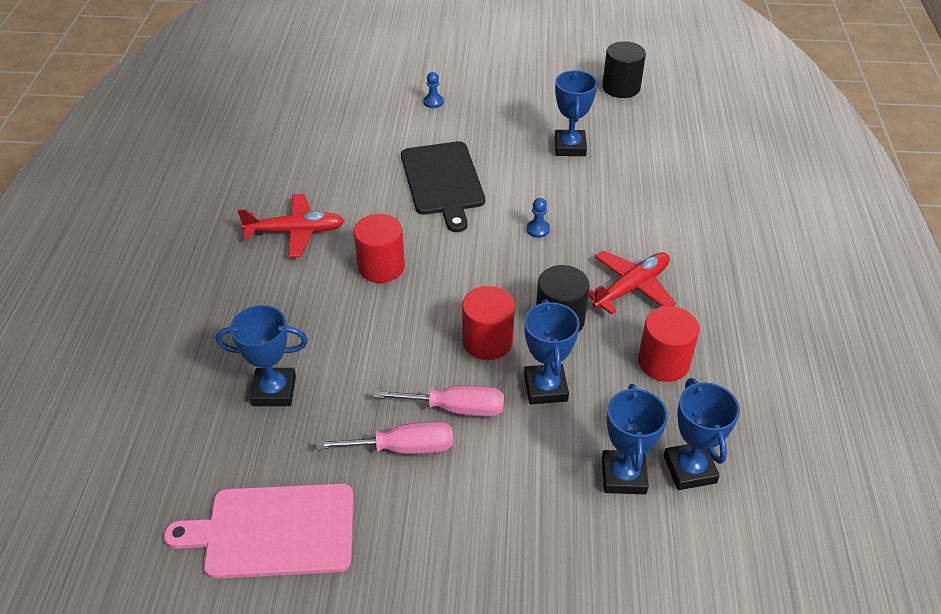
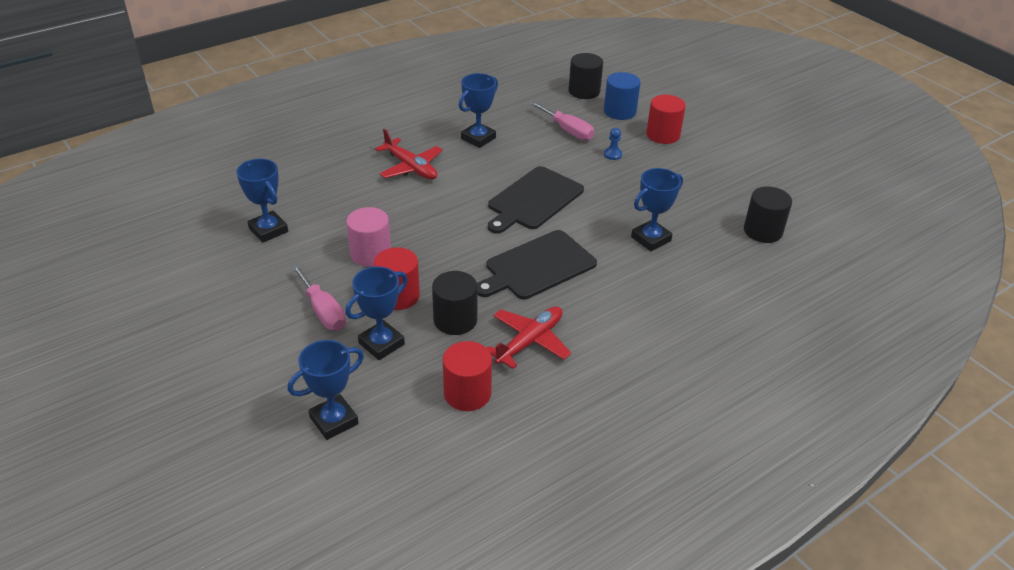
camera: 50 degrees right, 5 degrees down
(274, 531) = (163, 286): pink cutting board -> none
(319, 64) = (584, 91): none -> black cylinder
(377, 63) = (619, 111): none -> blue cylinder
(381, 267) = (418, 216): red cylinder -> red cylinder (663, 135)
(402, 329) = (370, 254): none -> pink cylinder
(404, 448) = (269, 305): pink screwdriver -> pink screwdriver (568, 130)
(538, 229) = (537, 266): blue pawn -> black cutting board
(631, 287) = (530, 341): red plane -> red plane turned 60 degrees counterclockwise
(689, 469) = (371, 454): blue trophy -> blue trophy (478, 138)

